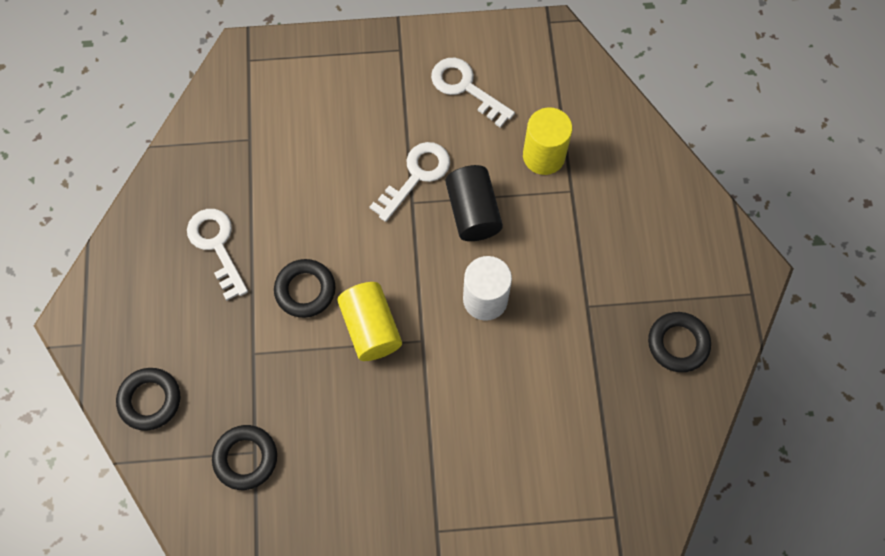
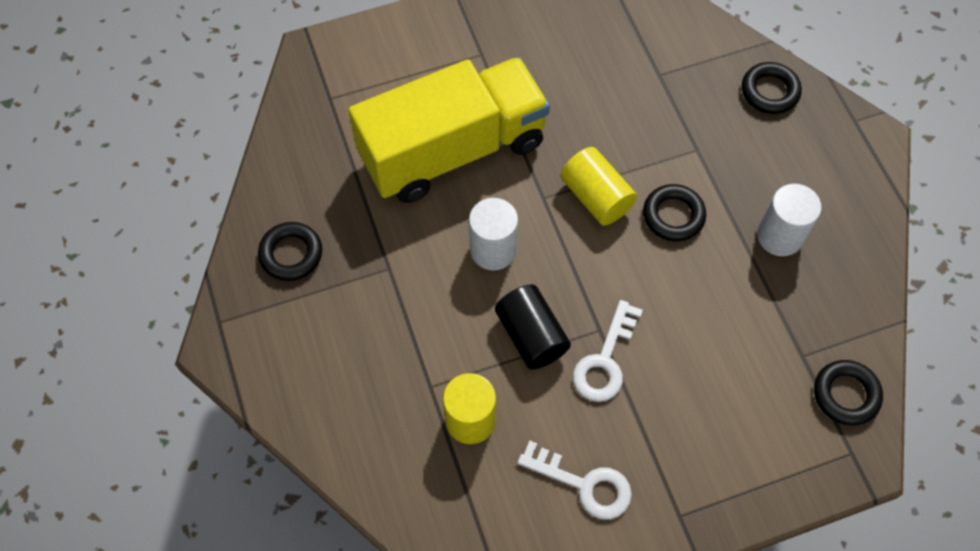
camera: 165 degrees right, 5 degrees down
(217, 246) = (779, 236): white key -> white cylinder
(245, 458) = (664, 68): black ring -> black ring (846, 394)
(497, 417) = (453, 150): none -> yellow truck

